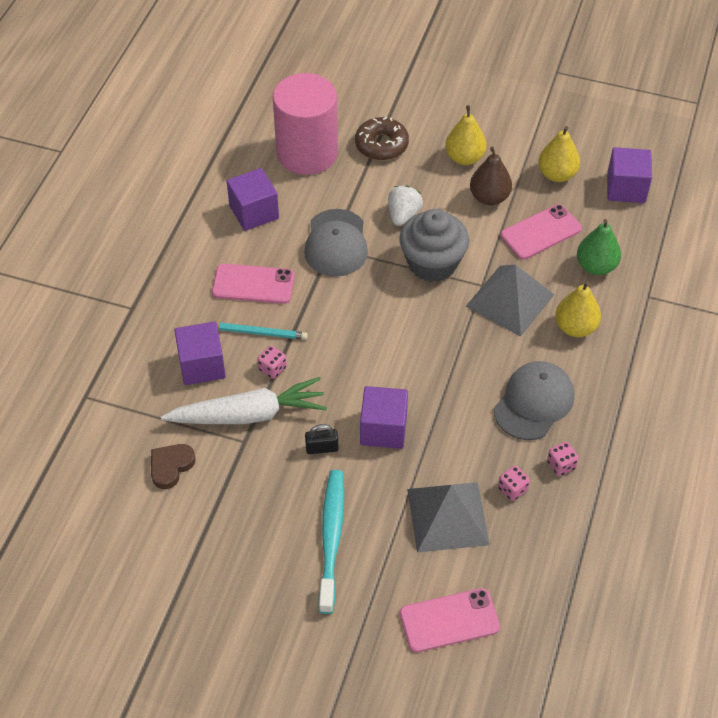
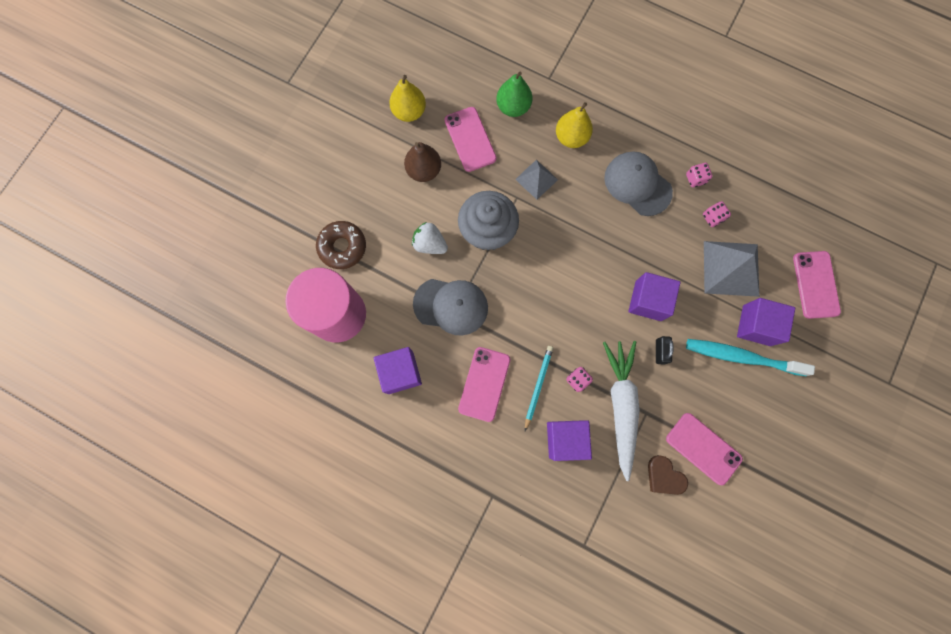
camera: 80 degrees left, 25 degrees up
(209, 505) = (703, 448): none -> pink phone
(464, 158) = (374, 180): yellow pear -> none
(510, 300) = (536, 179): grey pyramid -> grey pyramid, size x0.58
(626, 188) = (435, 64): purple cube -> purple cube (756, 325)

